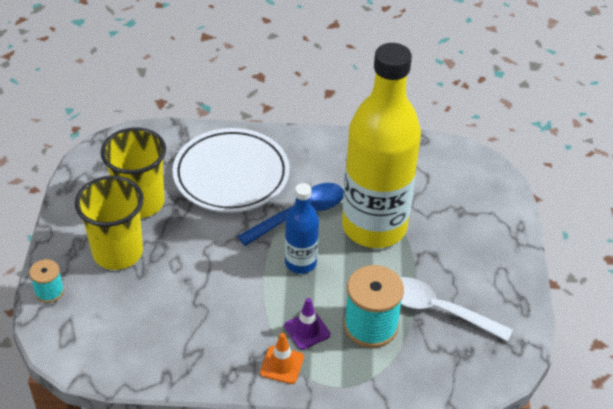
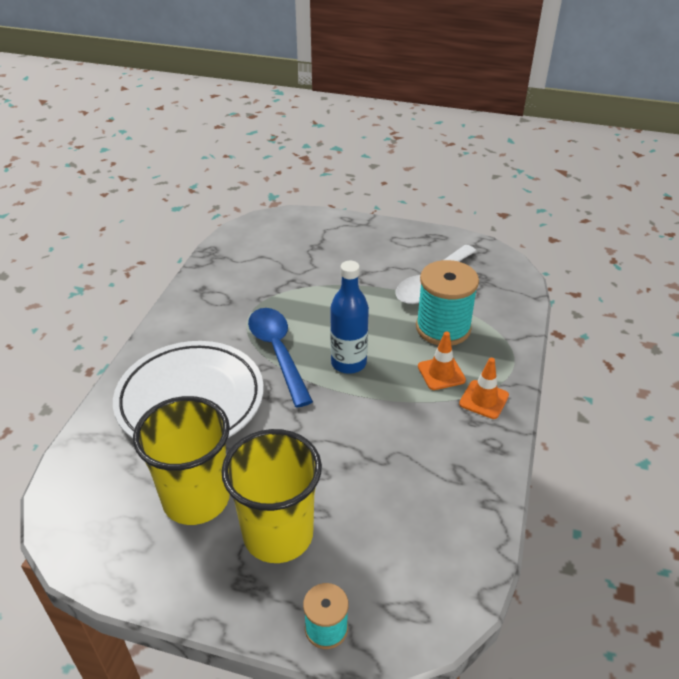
camera: 75 degrees left, 5 degrees down
(307, 330) = (441, 373): purple traffic cone -> orange traffic cone
(374, 227) = (316, 302): yellow bottle -> none

